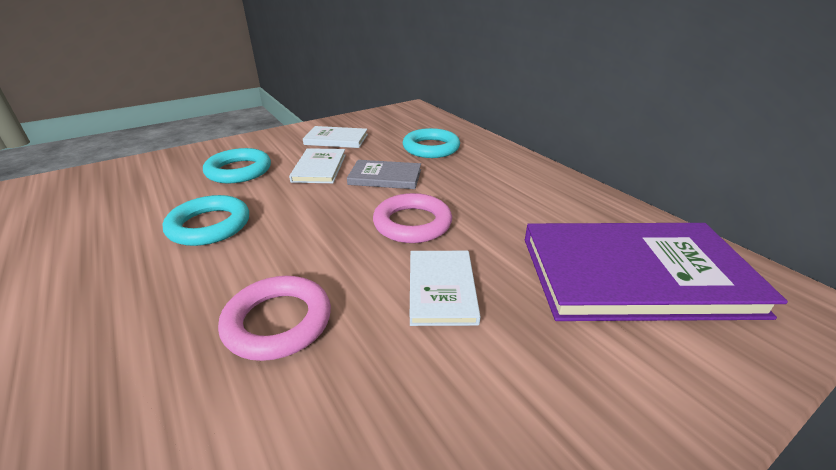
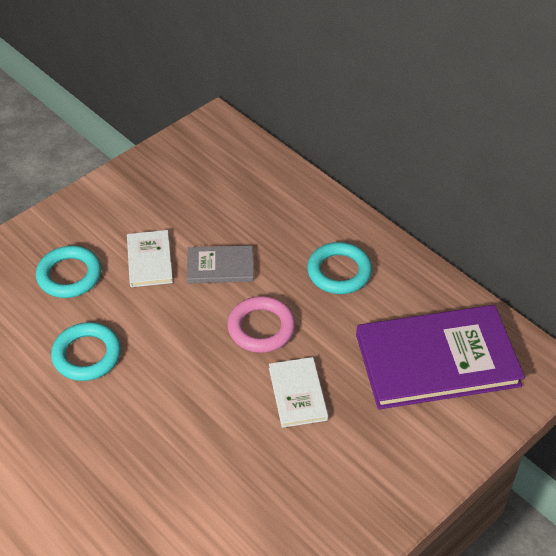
camera: 10 degrees left, 15 degrees up
(278, 322) = (191, 438): pink ring -> none
(336, 139) = (147, 206): white book -> none
(431, 148) = (255, 209): turquoise ring -> turquoise ring (339, 272)

